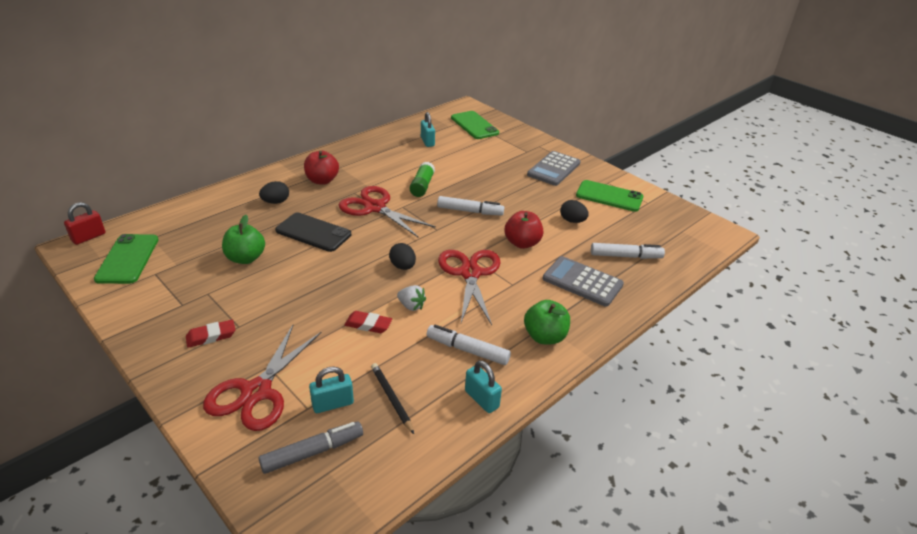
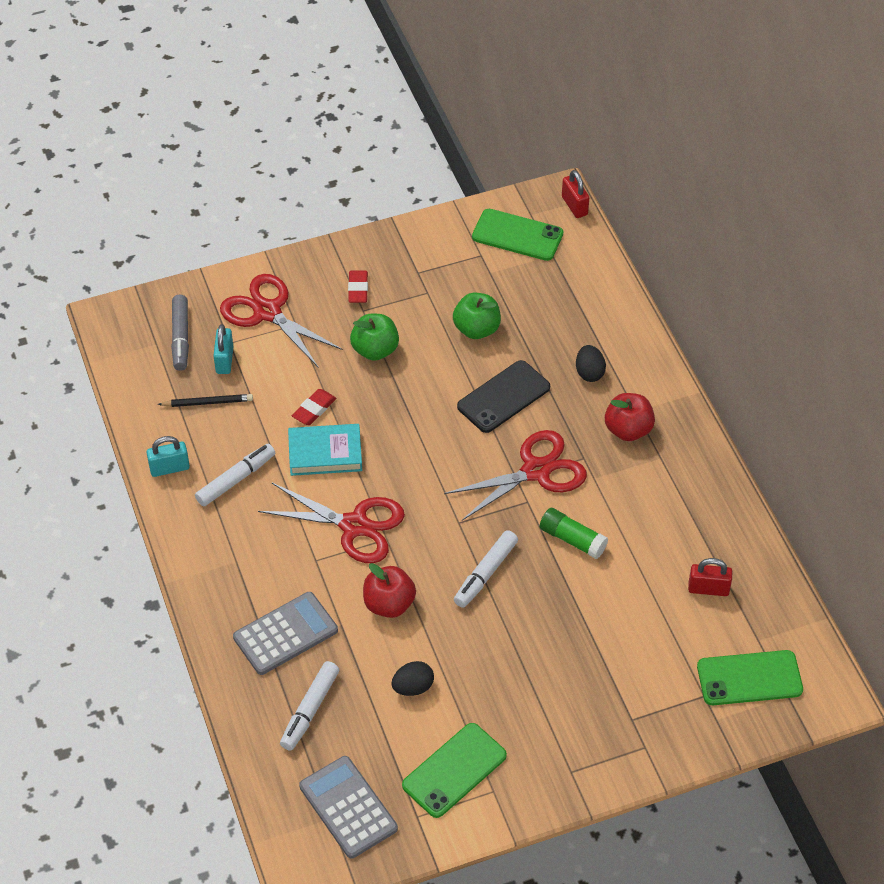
camera: 115 degrees right, 15 degrees up
(403, 266) = (397, 465): black egg -> none
(411, 306) = (325, 453): white strawberry -> turquoise book
(427, 141) = (708, 589): turquoise padlock -> red padlock
(544, 337) = (219, 554): green apple -> green apple (375, 350)
(554, 169) = (560, 732): grey calculator -> grey calculator (348, 807)

